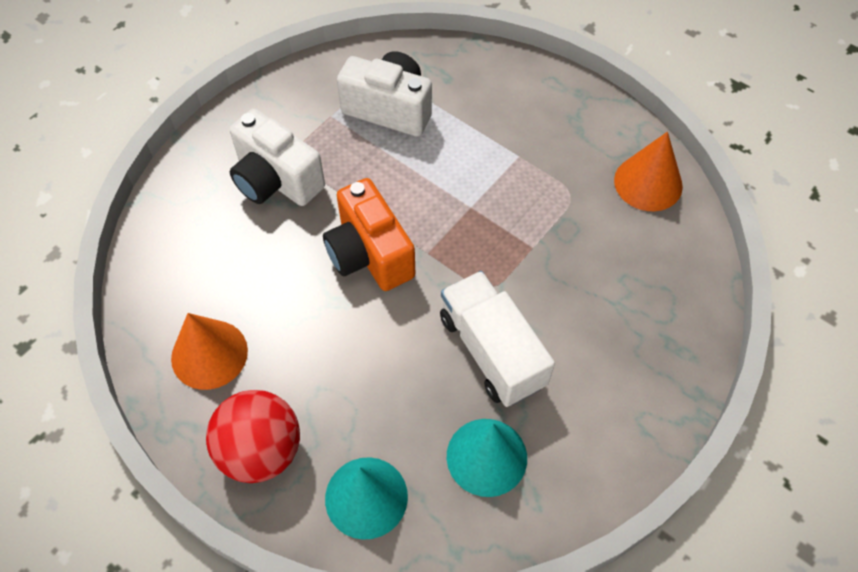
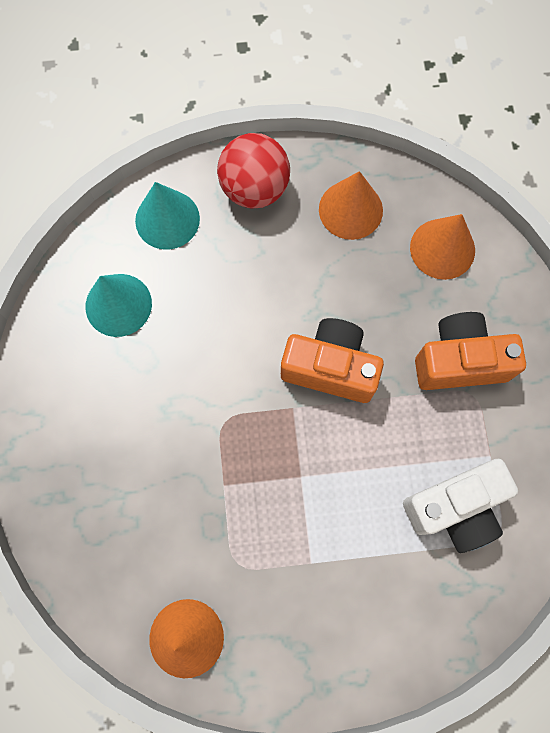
camera: 135 degrees right, 15 degrees up
(185, 260) = (442, 248): none -> orange cone
(276, 180) = (459, 361): white camera -> orange camera
(492, 351) = (178, 376): white truck -> none

